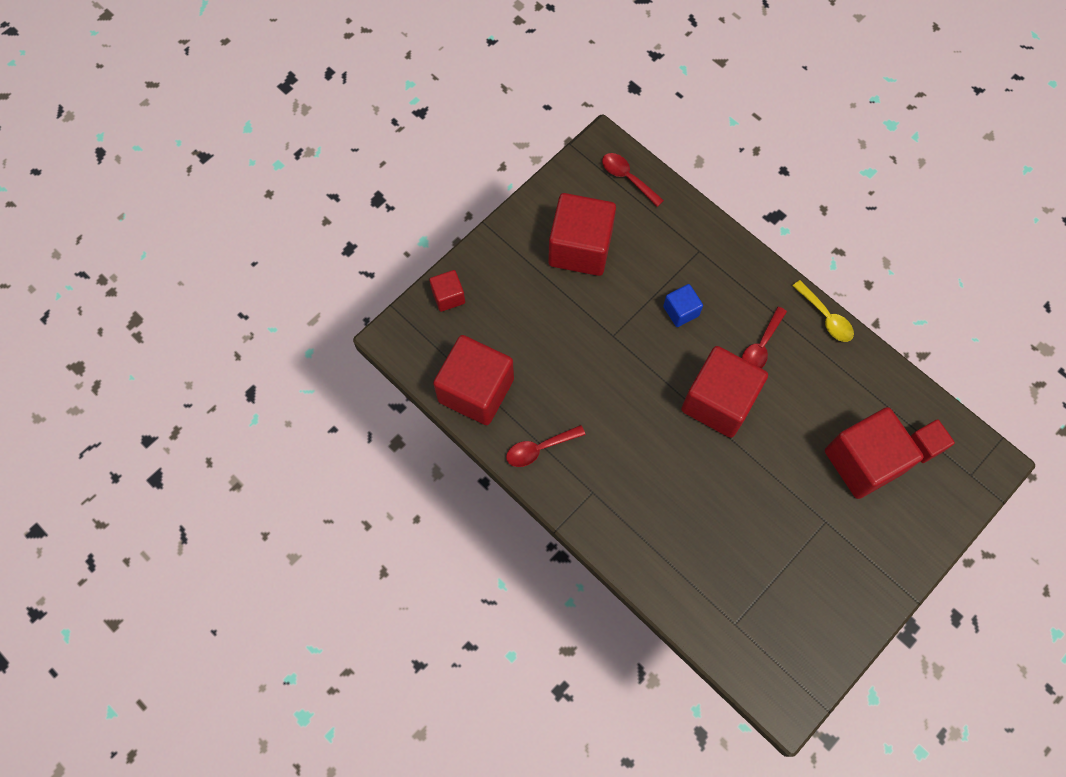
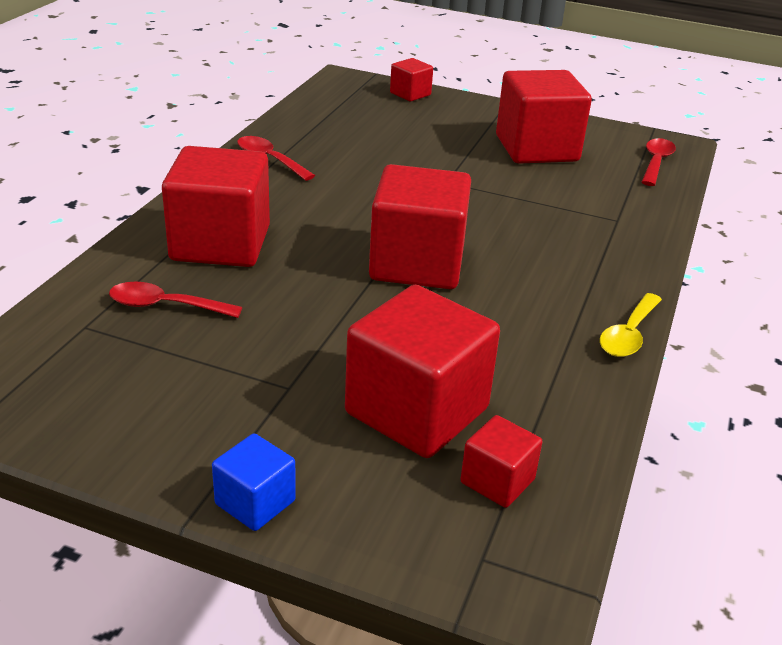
camera: 65 degrees right, 35 degrees down
(476, 390) = (316, 119): red cube -> red cube (220, 243)
(681, 311) = (521, 219): blue cube -> blue cube (255, 502)
(761, 346) = (528, 285): red spoon -> red spoon (165, 306)

